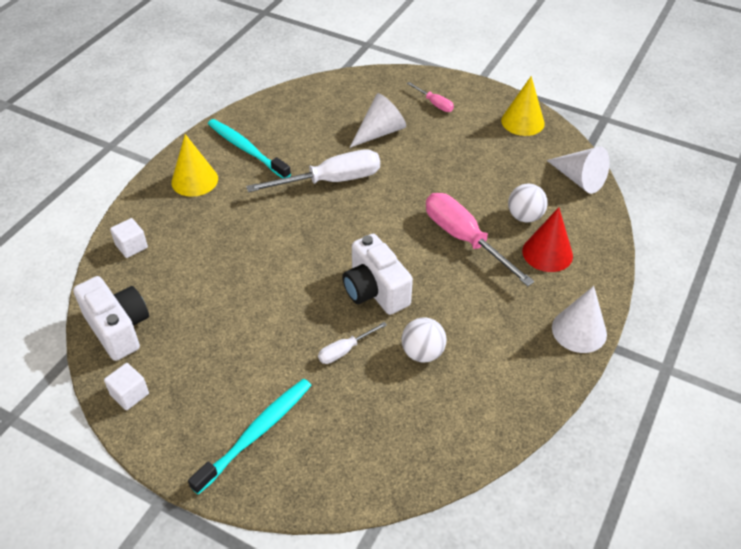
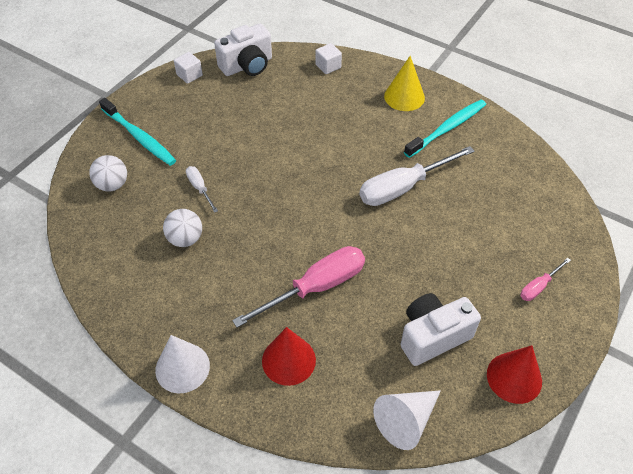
camera: 95 degrees right, 5 degrees up
(331, 181) = (403, 187): white screwdriver -> white screwdriver turned 75 degrees clockwise
(375, 291) = (259, 212): white camera -> white camera (433, 336)
(380, 132) = (481, 231): white cone -> none
(522, 122) = (514, 377): yellow cone -> red cone
(524, 216) = (345, 348): white ball -> white ball (112, 185)

